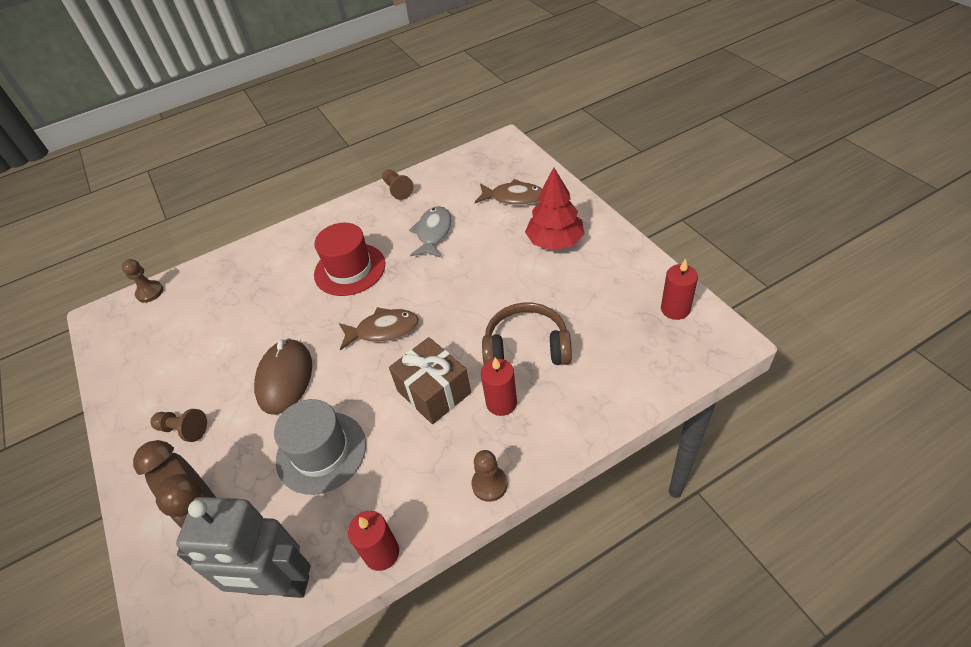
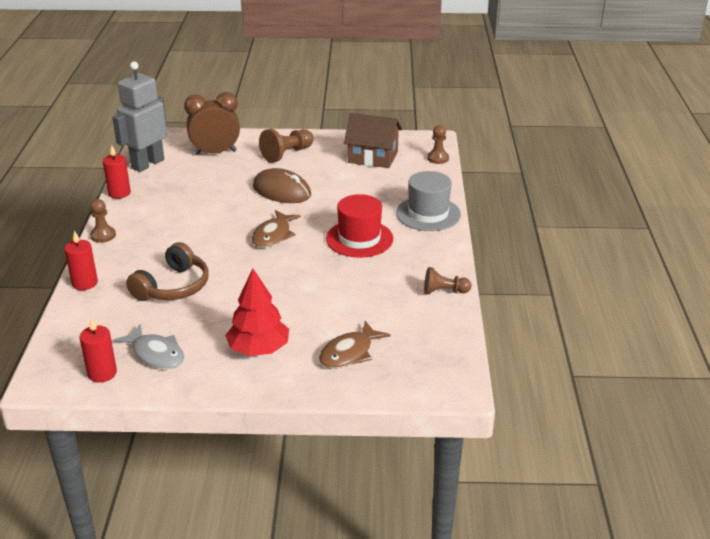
camera: 115 degrees right, 15 degrees down
(164, 344) = (373, 157): none -> brown house
(183, 430) = (287, 154): brown pawn -> brown pawn, size x1.51
(321, 452) = (207, 190): grey hat -> grey hat (428, 214)
(433, 233) = (355, 290): grey fish -> grey fish (156, 354)
(434, 392) = (192, 238): brown gift -> none
(501, 403) = (146, 259): red candle -> red candle (85, 283)

